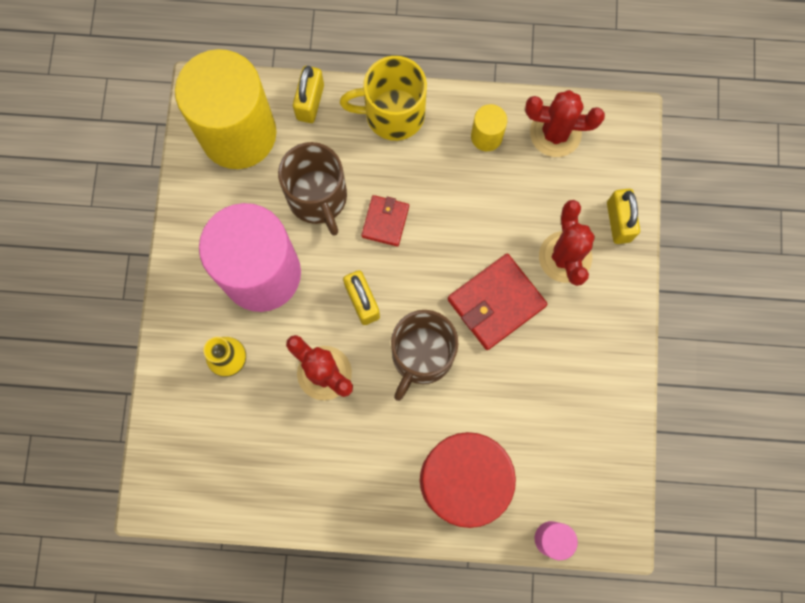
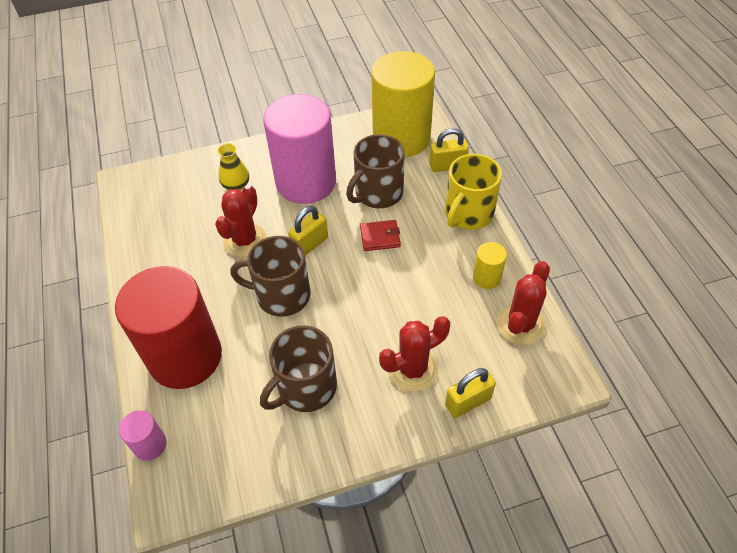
camera: 70 degrees right, 25 degrees down
(393, 114) = (468, 214): yellow mug -> yellow mug turned 120 degrees counterclockwise
(496, 303) = (348, 331): red wallet -> none
(545, 367) = (306, 387): none -> brown mug
(555, 133) = (520, 324): red cactus -> red cactus turned 45 degrees clockwise

